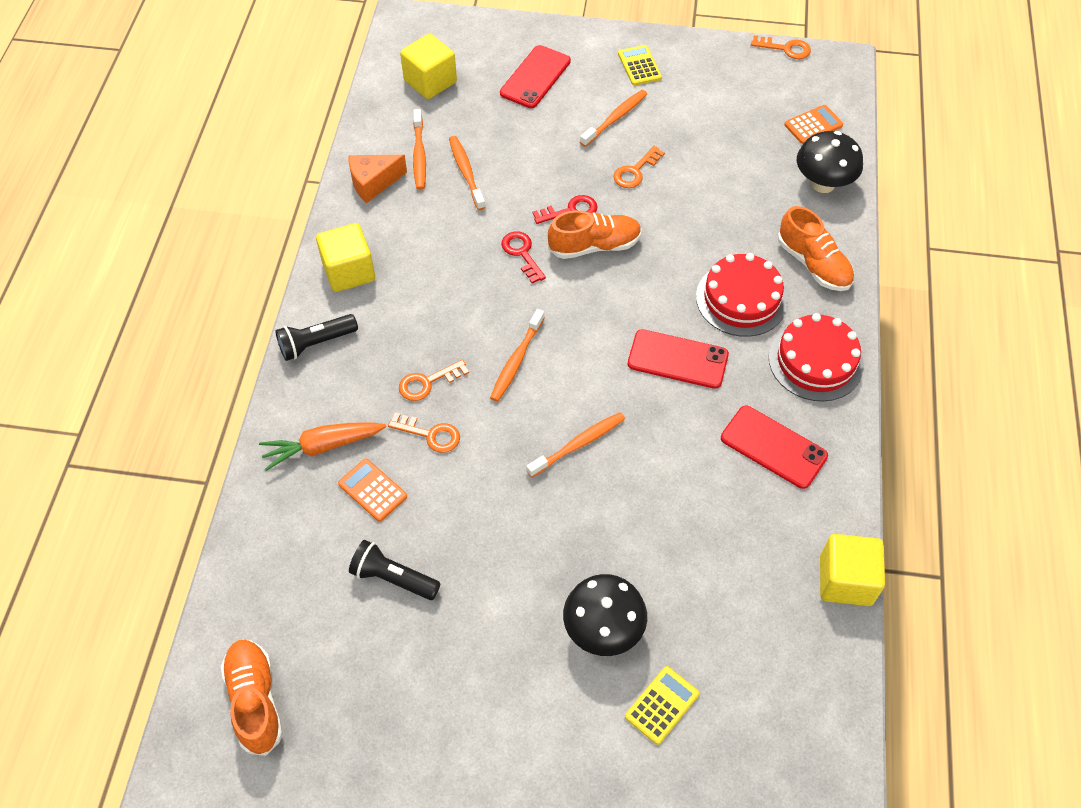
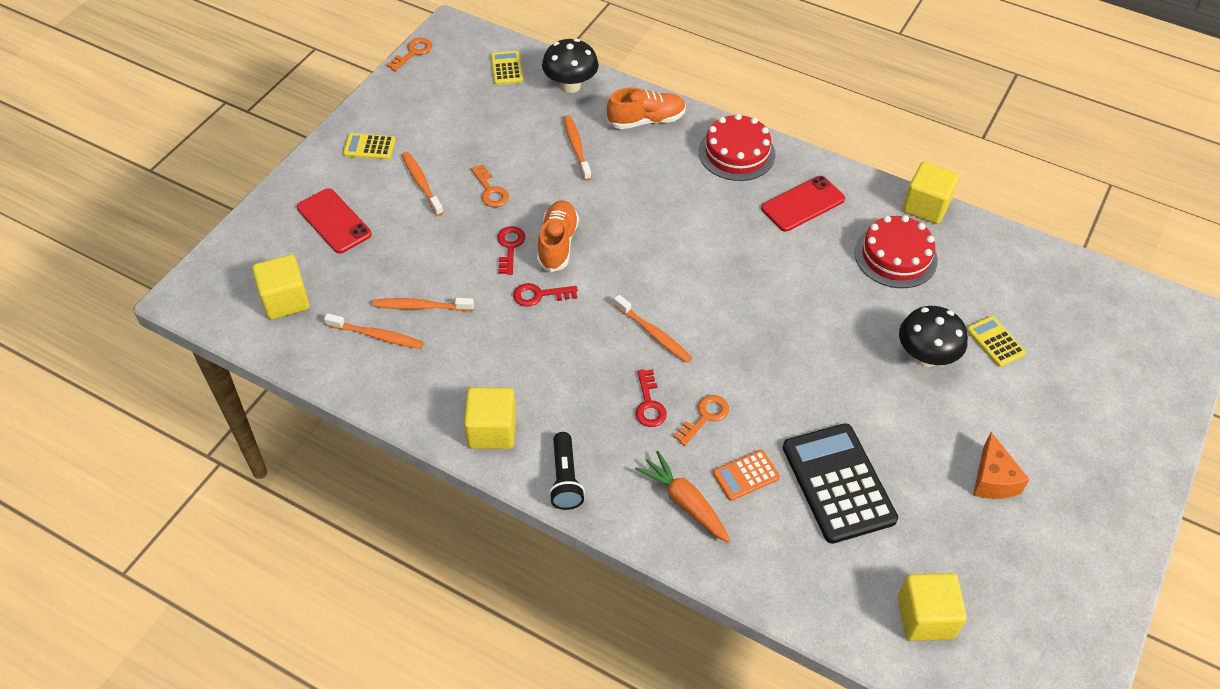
camera: 70 degrees left, 5 degrees down
(255, 700) = (925, 617): orange shoe -> yellow cube
(323, 446) = (685, 502): orange carrot -> orange carrot turned 135 degrees clockwise
(373, 183) = (391, 382): orange cheese -> orange cheese (993, 479)
(393, 578) = (838, 483): black flashlight -> black calculator
(427, 382) = (649, 404): orange key -> red key
(578, 444) = (755, 319): orange toothbrush -> orange toothbrush (576, 147)
(677, 359) = (699, 230): red phone -> none
(741, 299) = (659, 173): red cake -> red cake (895, 256)
(813, 125) = (506, 68): orange calculator -> yellow calculator

